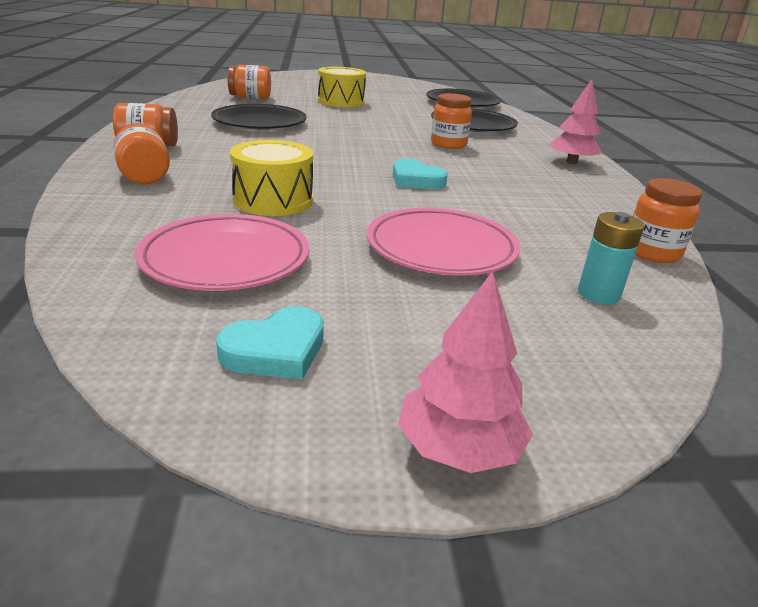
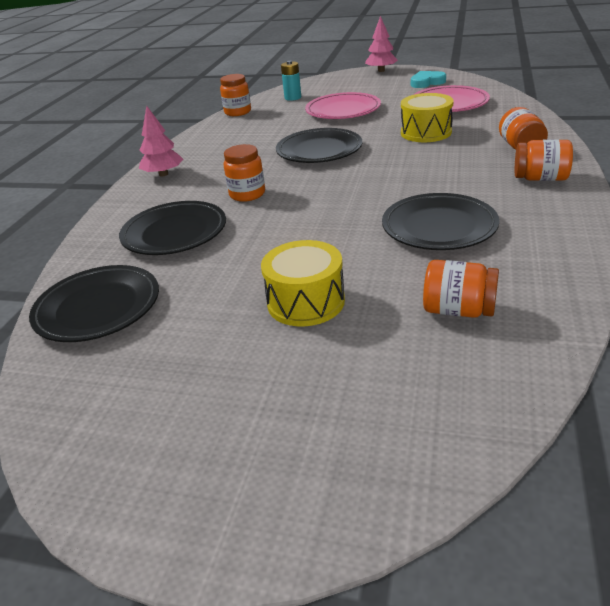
camera: 155 degrees left, 5 degrees up
(416, 180) = (319, 151): turquoise heart -> black plate

